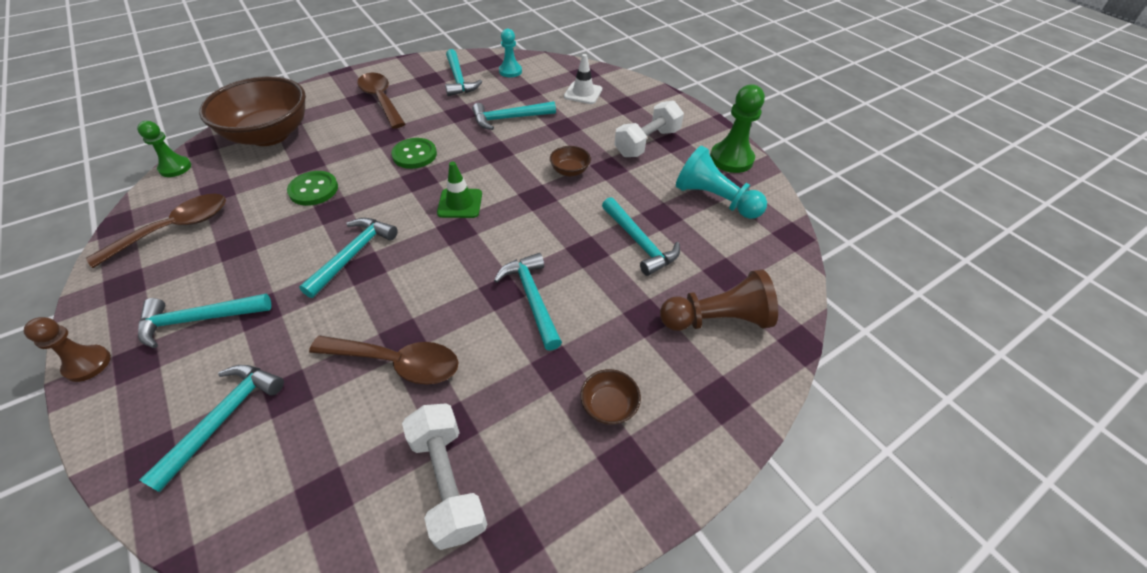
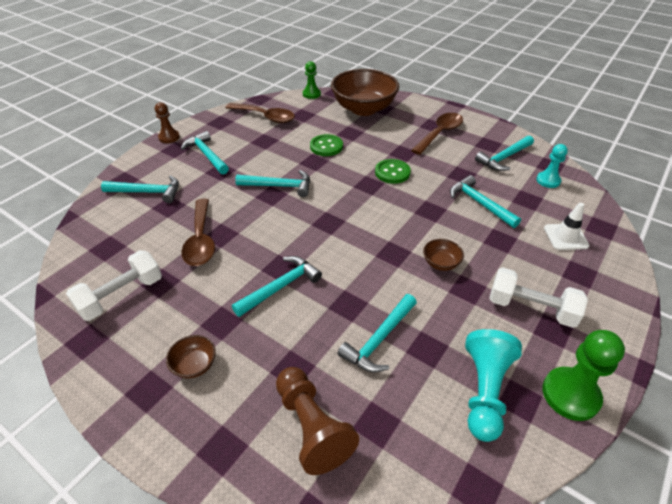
camera: 70 degrees right, 5 degrees down
(460, 203) = (356, 214): green traffic cone -> none

